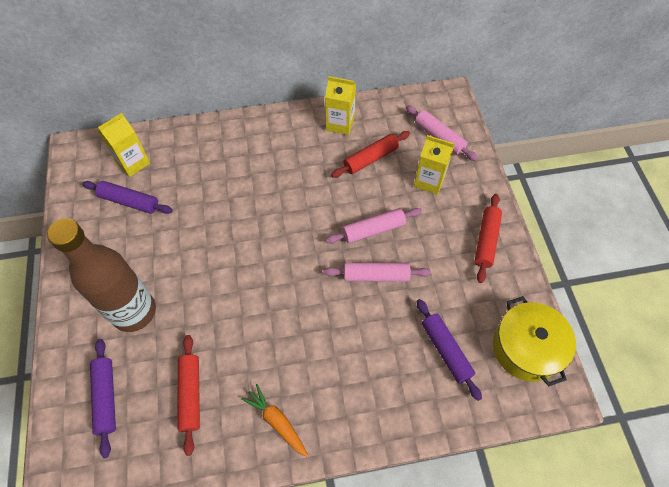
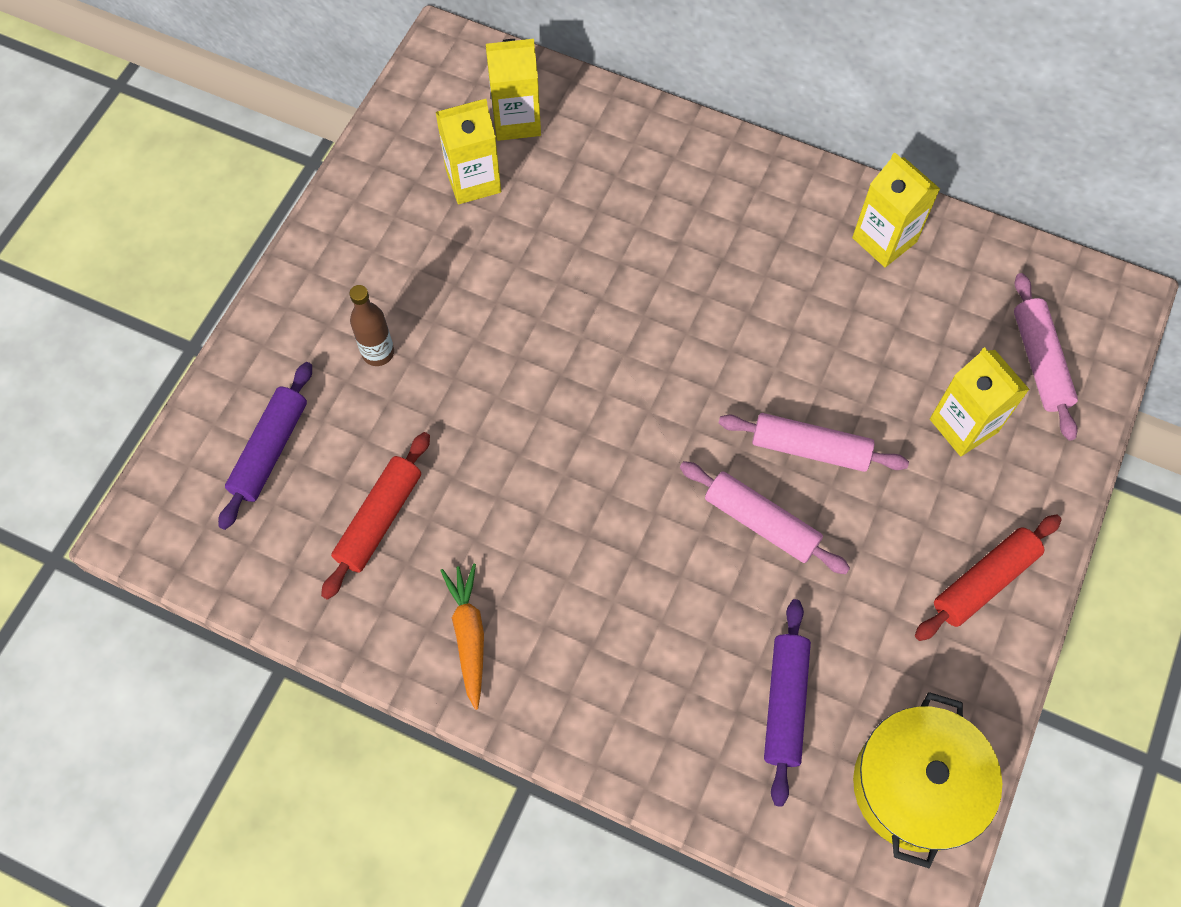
camera: 35 degrees right, 5 degrees up
(129, 201) = (473, 180): purple rolling pin -> yellow carton
(134, 312) = (378, 353): brown bottle -> brown bottle, size x0.43
(370, 159) = (892, 329): red rolling pin -> none

